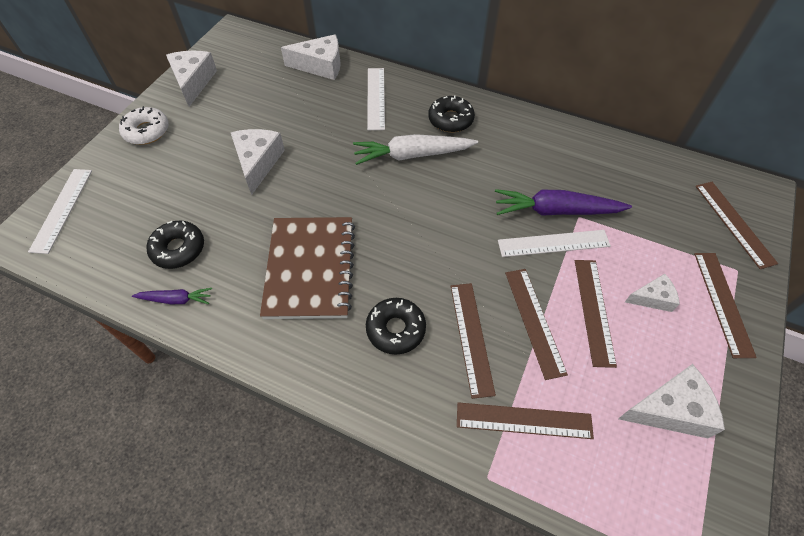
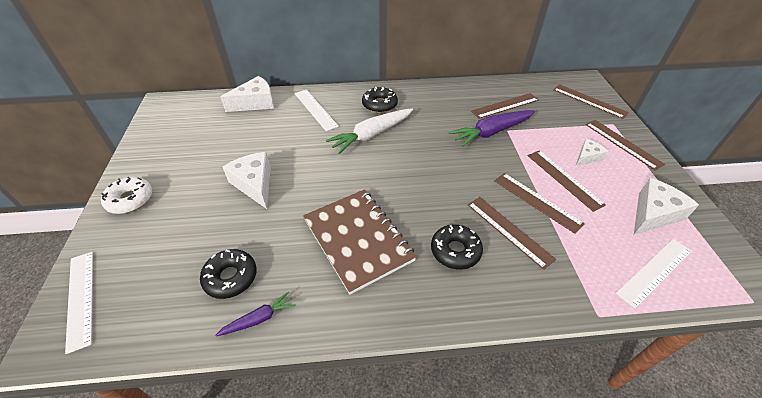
camera: 30 degrees left, 10 degrees down
(193, 82) = (150, 148): white cheese -> none
(524, 421) = (586, 266): brown ruler -> brown ruler (505, 106)
(553, 243) = (507, 151): white ruler -> white ruler (655, 271)

